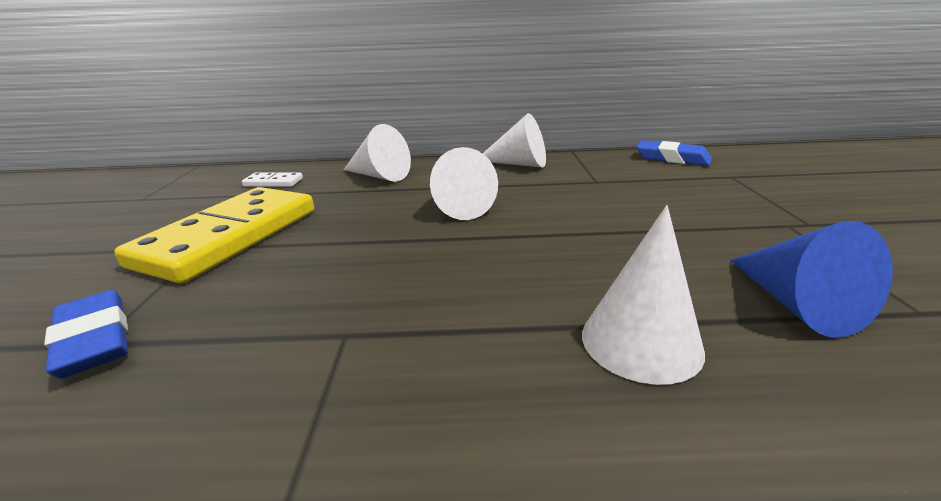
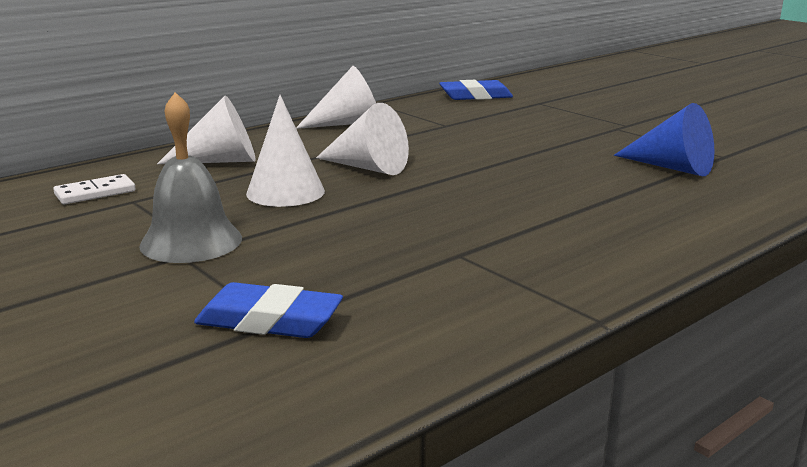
camera: 40 degrees left, 5 degrees down
(230, 237) = (191, 241): yellow domino -> grey bell
(641, 342) = (627, 204): white cone -> white cone (285, 192)

